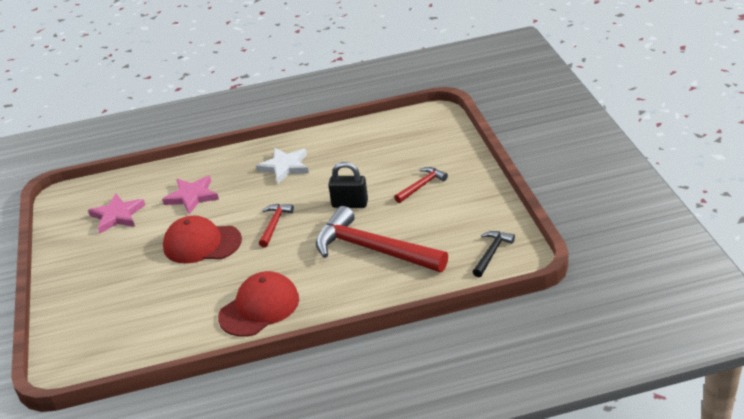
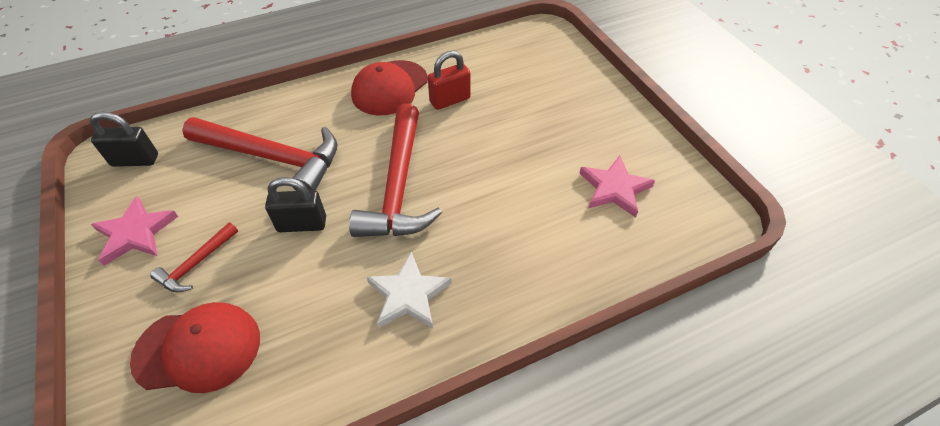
camera: 165 degrees right, 15 degrees up
(192, 196) = (529, 226): pink star -> pink star (135, 233)
(202, 243) = (480, 154): red cap -> red cap (198, 349)
(206, 291) = (450, 100): none -> red padlock
(274, 224) = (399, 186): red hammer -> red hammer, size x2.12
(492, 253) = (135, 160): black hammer -> black padlock

